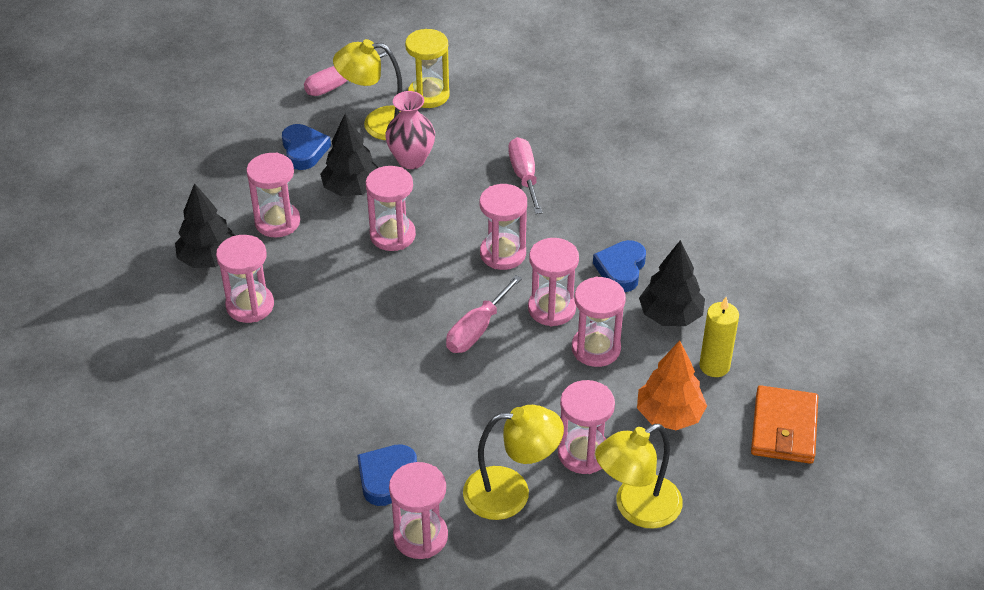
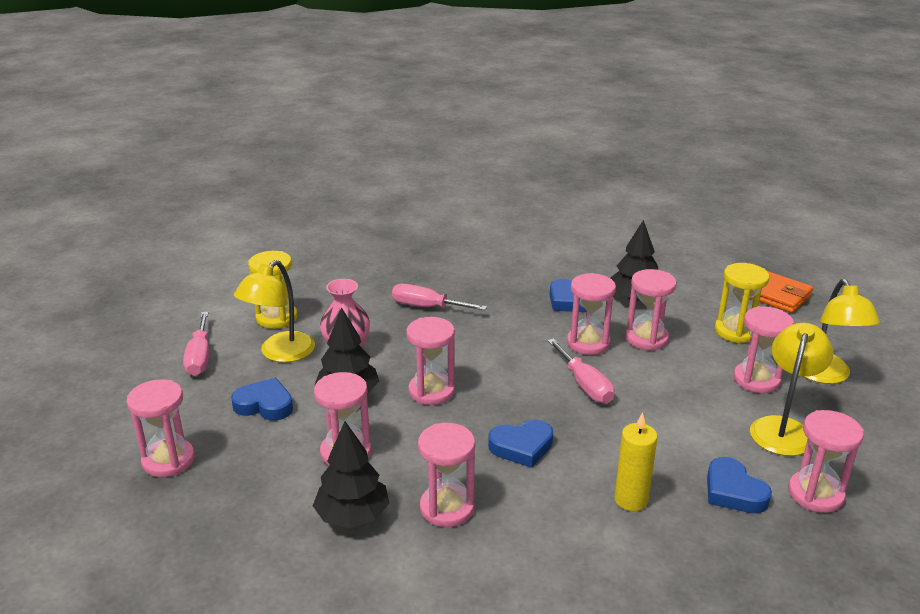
camera: 60 degrees left, 15 degrees down
(354, 320) = (522, 447): none -> blue heart
(503, 254) = (506, 345): pink hourglass -> pink hourglass (168, 460)
(669, 415) = (735, 331): orange tree -> yellow hourglass
(714, 366) = (697, 299): yellow candle -> yellow candle (631, 500)

